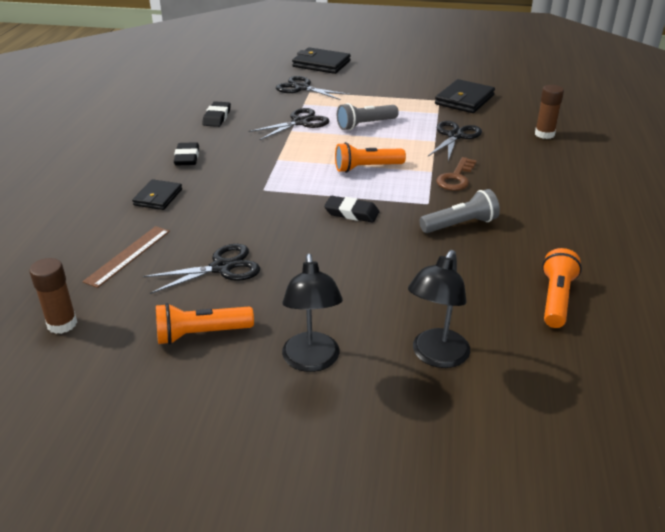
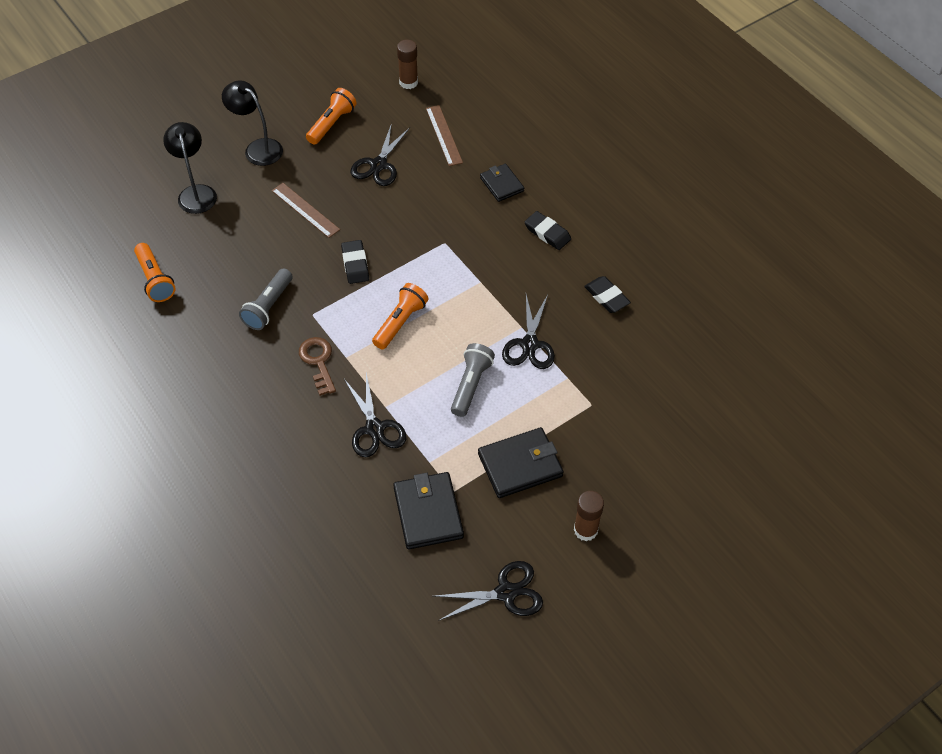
camera: 135 degrees right, 20 degrees up
(302, 88) = (607, 405): black scissors -> black scissors (506, 593)
(321, 64) = (658, 475): black wallet -> black wallet (520, 465)
(340, 272) = (305, 210): none -> brown ruler
(351, 213) = (355, 264): black eraser -> black eraser turned 75 degrees counterclockwise
(544, 134) = (295, 498): brown glue stick -> brown glue stick (585, 530)

